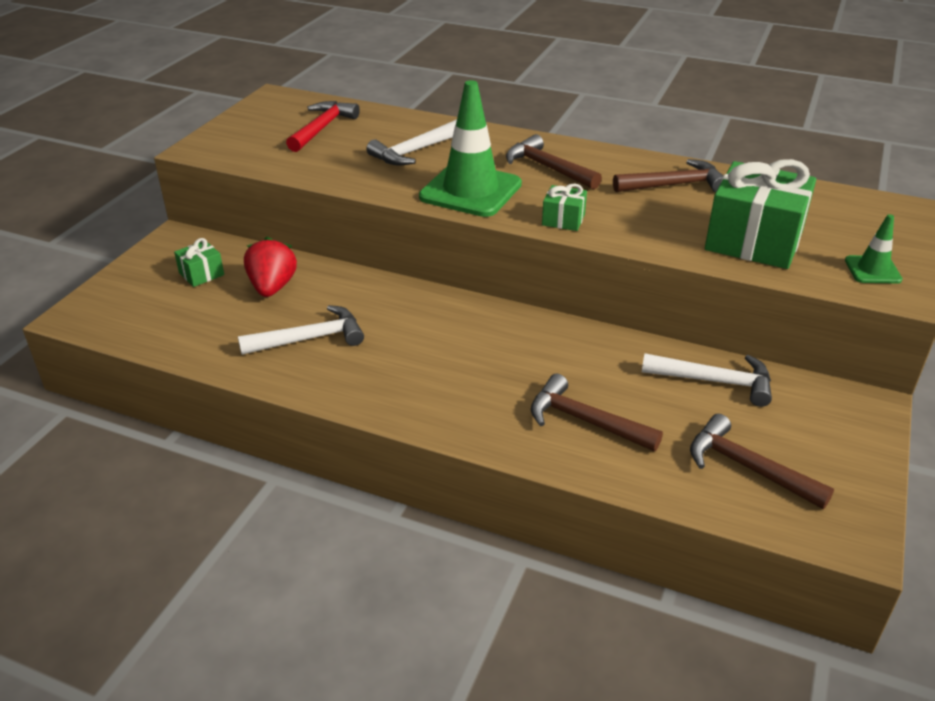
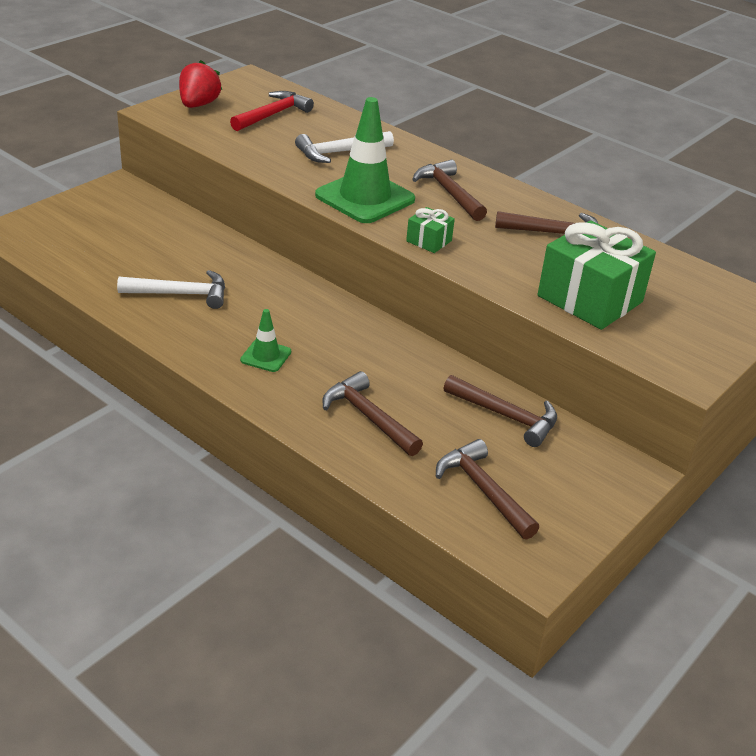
camera: 15 degrees right, 0 degrees up
(201, 274) = (123, 220): green gift -> none
(272, 287) = (175, 245): red strawberry -> red strawberry (198, 105)
(715, 381) = (506, 416): white hammer -> brown hammer
(872, 270) = (682, 350): green traffic cone -> green traffic cone (266, 356)

